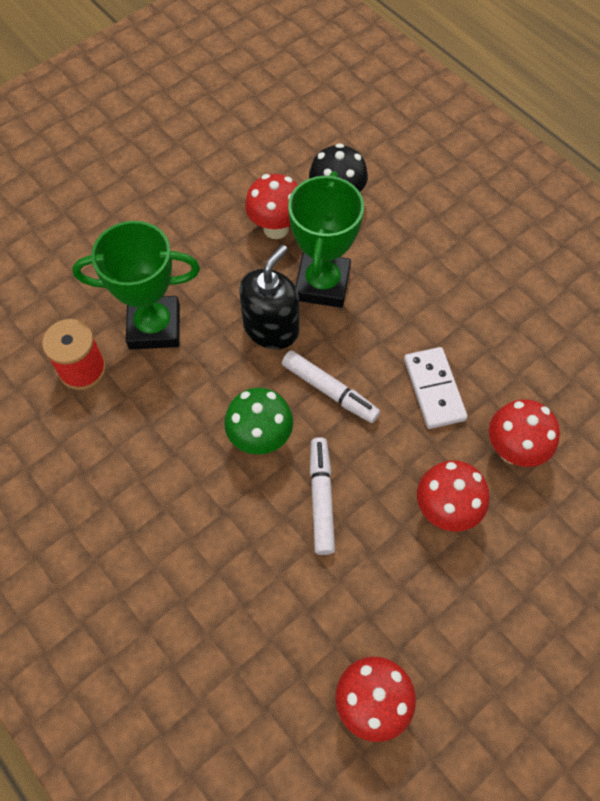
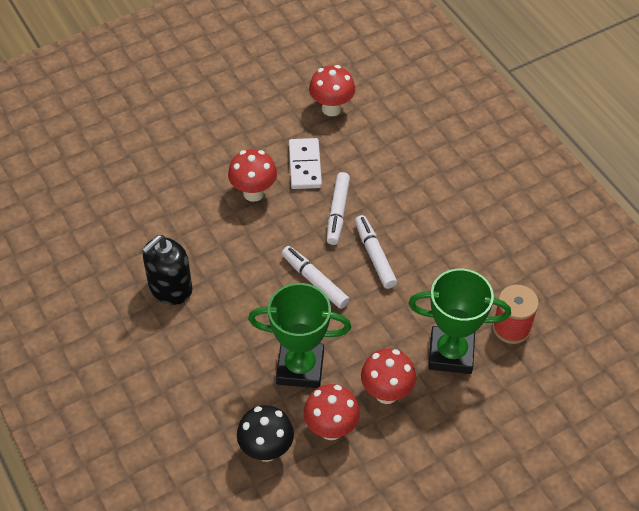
camera: 170 degrees left, 10 degrees down
(260, 439) = (374, 256): green mushroom -> white marker
(271, 328) = (352, 336): black soap dispenser -> black soap dispenser (170, 288)
(322, 284) = (300, 368): green trophy -> green trophy turned 75 degrees clockwise
(434, 389) = (233, 269): white domino -> white domino (305, 165)
(513, 450) = (191, 220): red mushroom -> red mushroom (386, 393)

